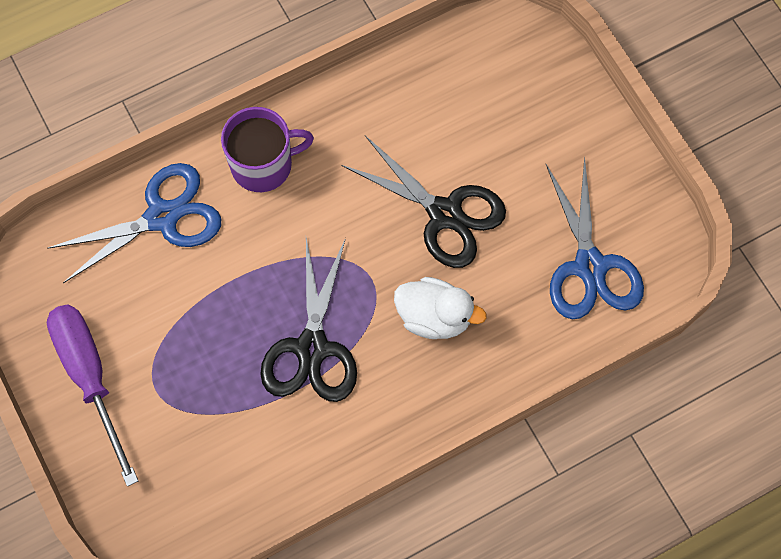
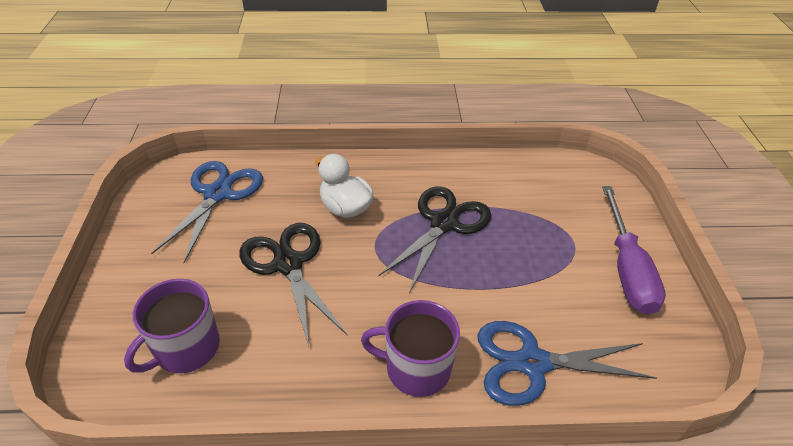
camera: 155 degrees left, 25 degrees down
(471, 91) = (186, 348): none -> purple mug

